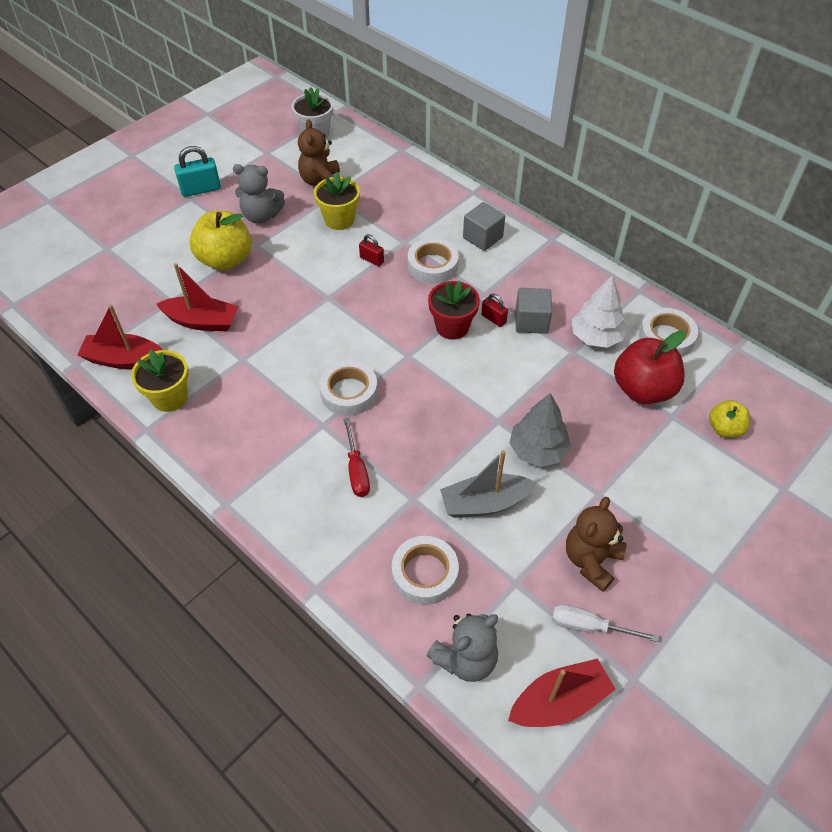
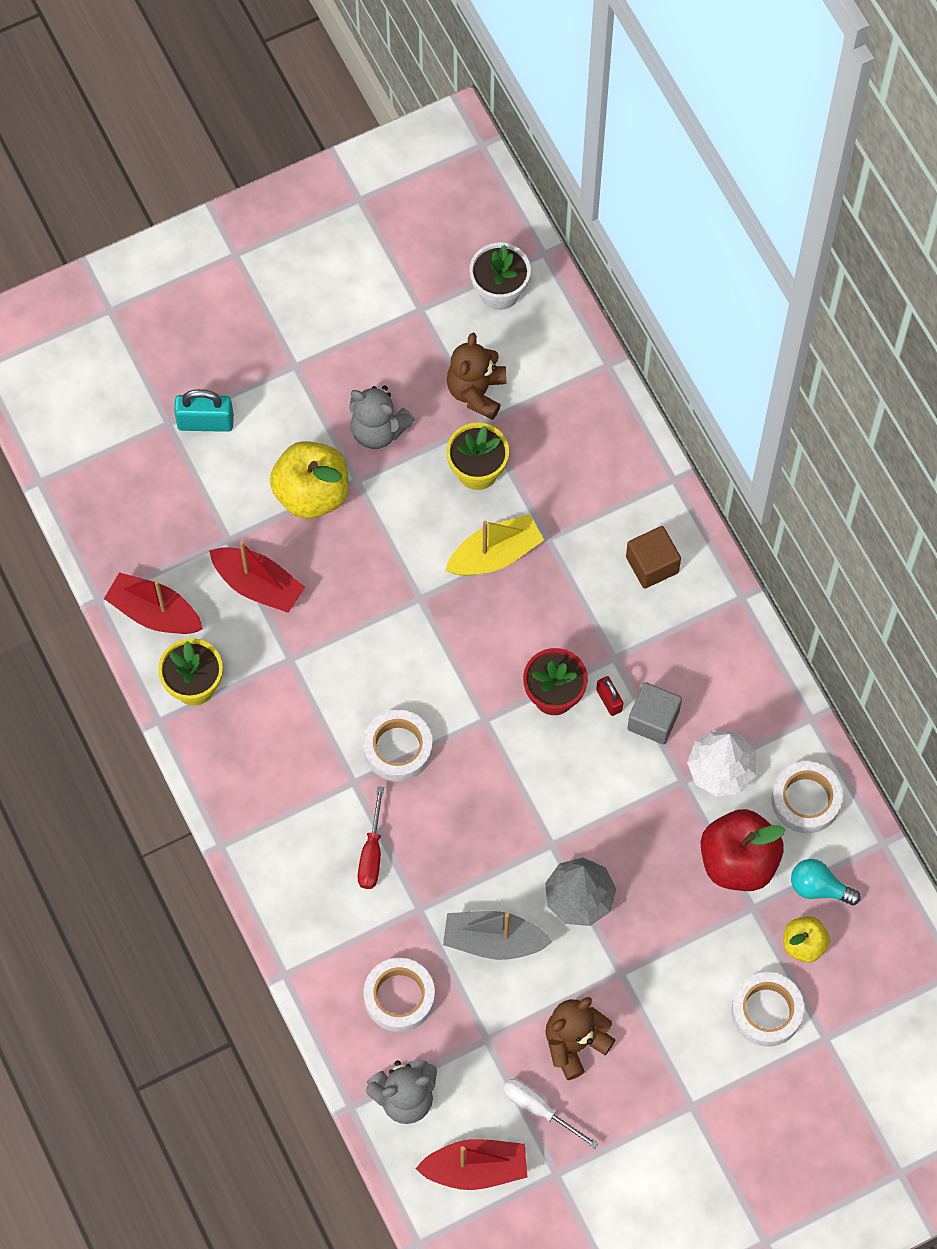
camera: 20 degrees right, 15 degrees up
(201, 189) = (312, 354): turquoise padlock -> turquoise padlock (205, 422)
(372, 260) = (495, 555): red padlock -> yellow boat
(432, 265) = (568, 590): white tape -> white tape (766, 1011)
(482, 237) = (652, 565): grey cube -> brown cube
(711, 388) = (819, 888): none -> turquoise light bulb

